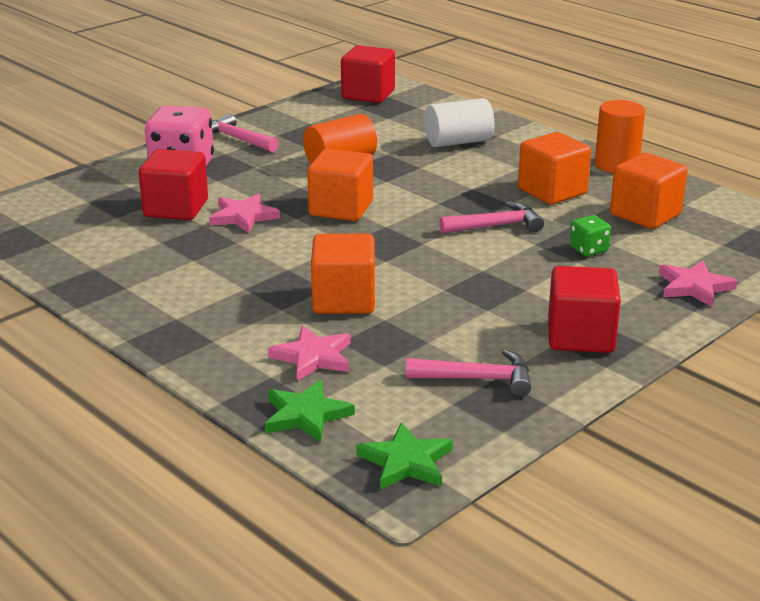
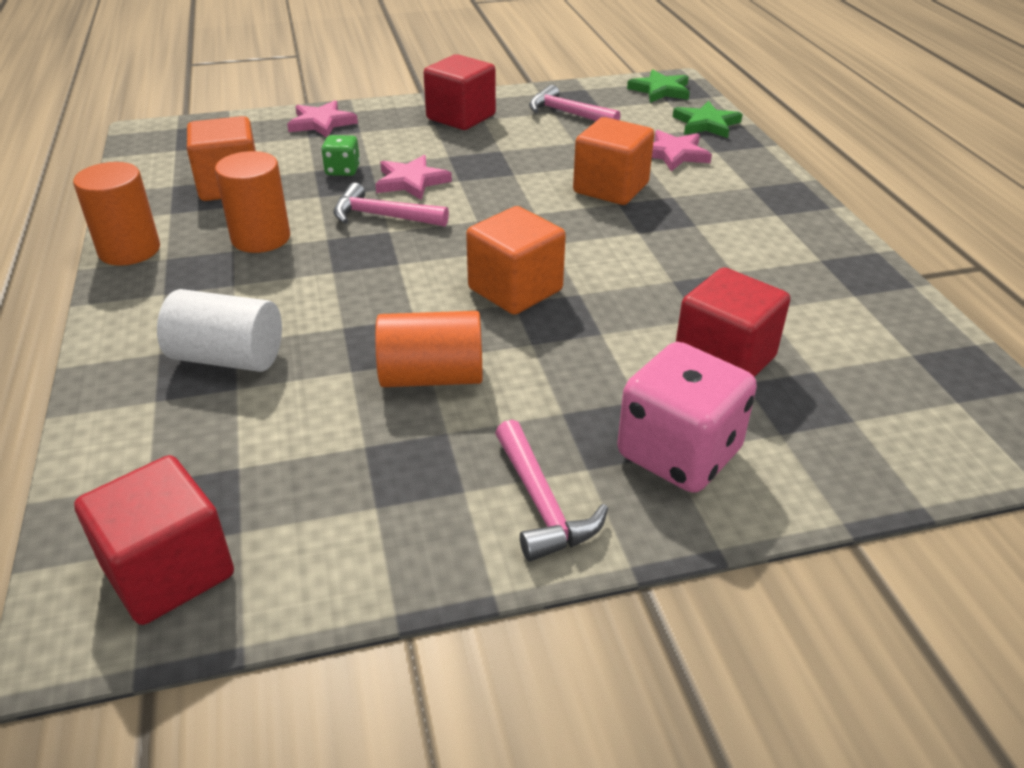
camera: 150 degrees left, 10 degrees up
(243, 217) = (642, 315): pink star -> pink star (411, 181)
(552, 191) = (261, 238): orange cube -> orange cylinder

